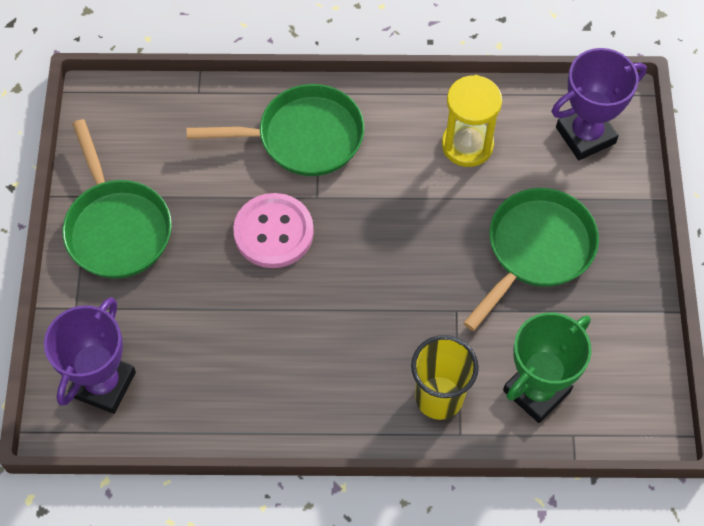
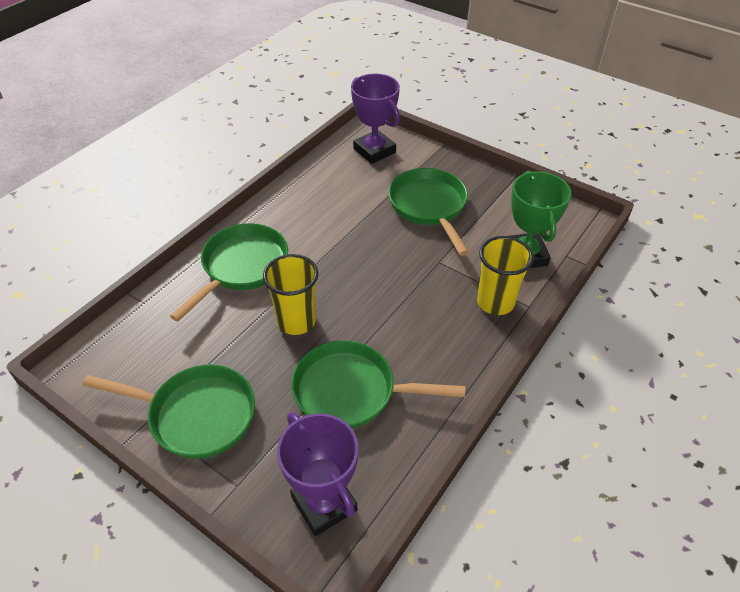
camera: 55 degrees left, 15 degrees down
(228, 333) = (351, 391): none -> green pan
(273, 232) = (296, 321): pink button -> yellow cup
(467, 145) = (330, 198): yellow hourglass -> none
(585, 135) = (374, 151): purple trophy -> purple trophy turned 45 degrees counterclockwise

